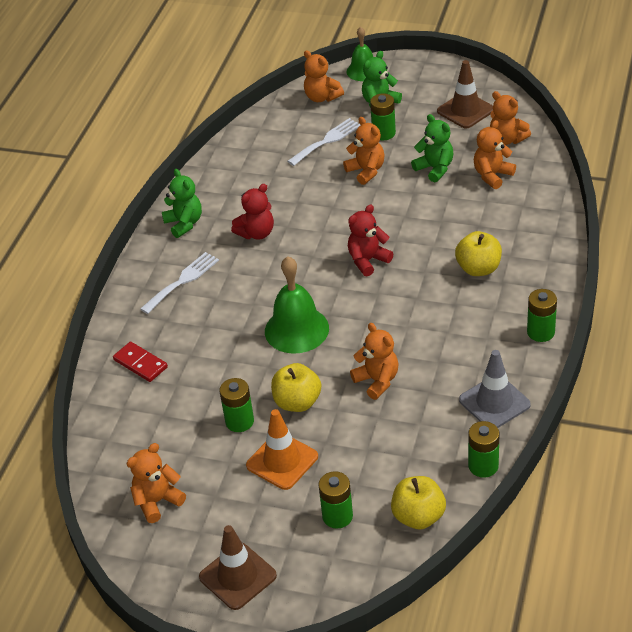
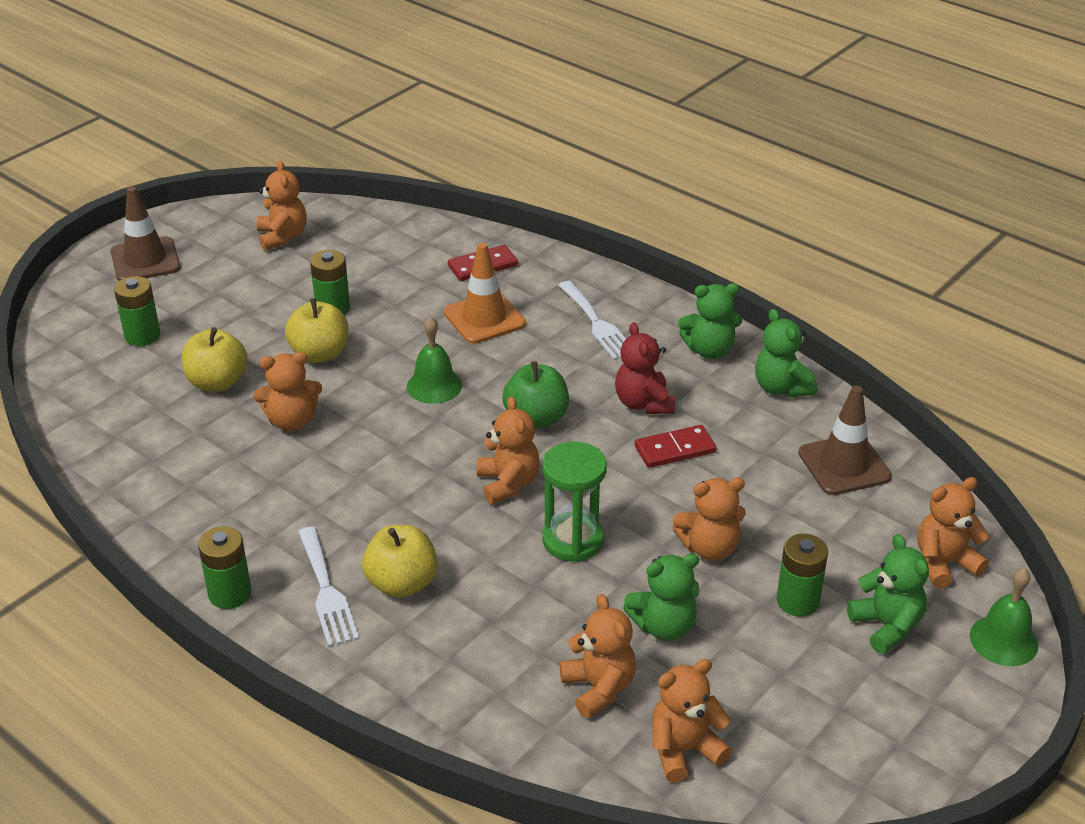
camera: 110 degrees right, 5 degrees down
(207, 185) = (781, 388): none -> green teddy bear
(282, 461) = (250, 321): orange traffic cone -> orange traffic cone (484, 318)
(292, 207) = (675, 449): none -> red domino
(296, 329) = (434, 386): green bell -> green bell, size x0.64
(300, 271) = (536, 418): none -> green apple
(327, 141) = (816, 531): white fork -> white fork (326, 591)
(368, 260) = (508, 483): red teddy bear -> orange teddy bear
(396, 219) = (573, 540): none -> green hourglass
(418, 516) = (80, 387): yellow apple -> yellow apple (217, 382)
(465, 110) = (803, 729): brown traffic cone -> brown traffic cone (844, 465)
(483, 466) = (88, 457): green battery -> none
(494, 402) = (163, 502): grey traffic cone -> none

